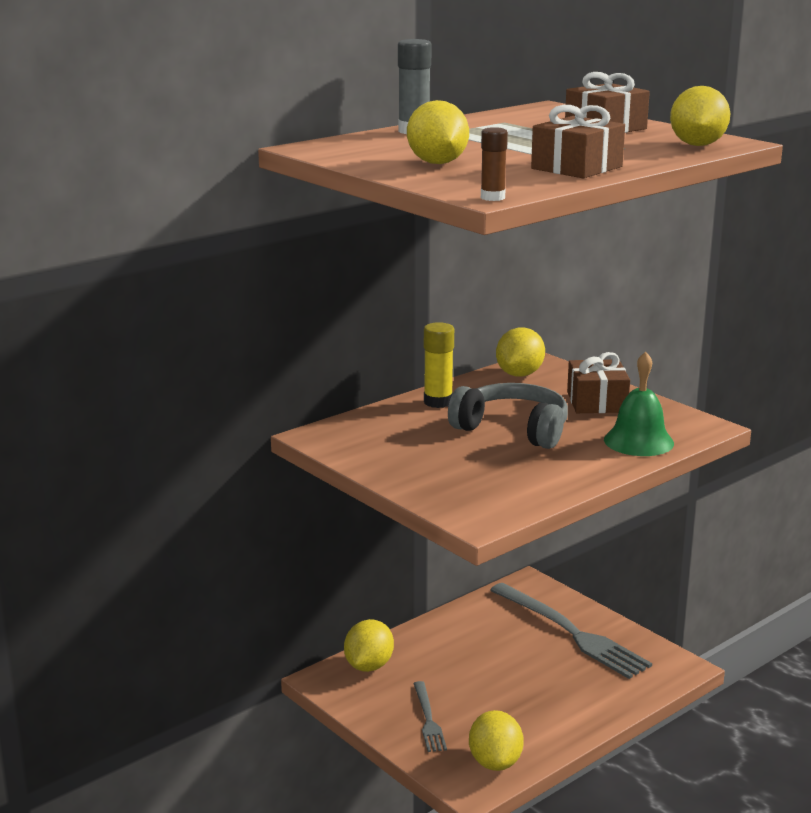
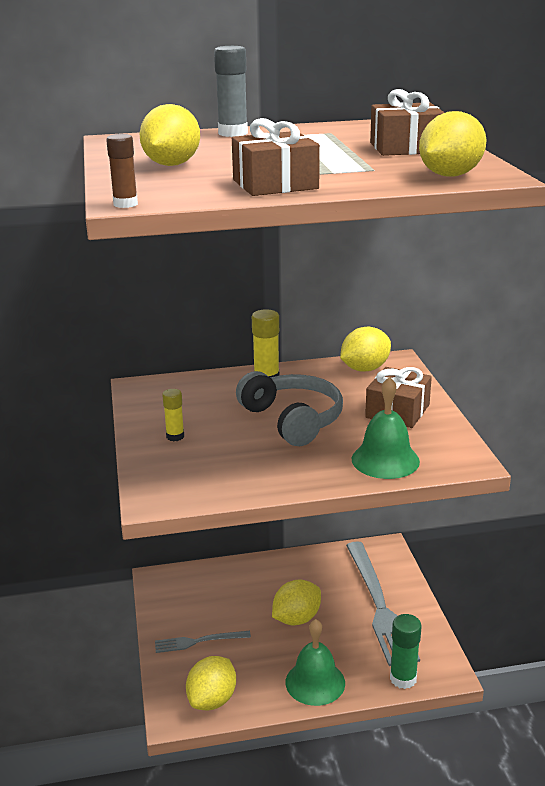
camera: 30 degrees right, 5 degrees up
(369, 666) = (199, 579): yellow lemon -> yellow lemon (296, 619)
(421, 468) = (175, 436): none -> yellow glue stick
(428, 719) = (198, 641): grey fork -> grey fork turned 60 degrees clockwise
(576, 714) = (315, 682): none -> green bell
(651, 684) = (403, 678): none -> green glue stick

